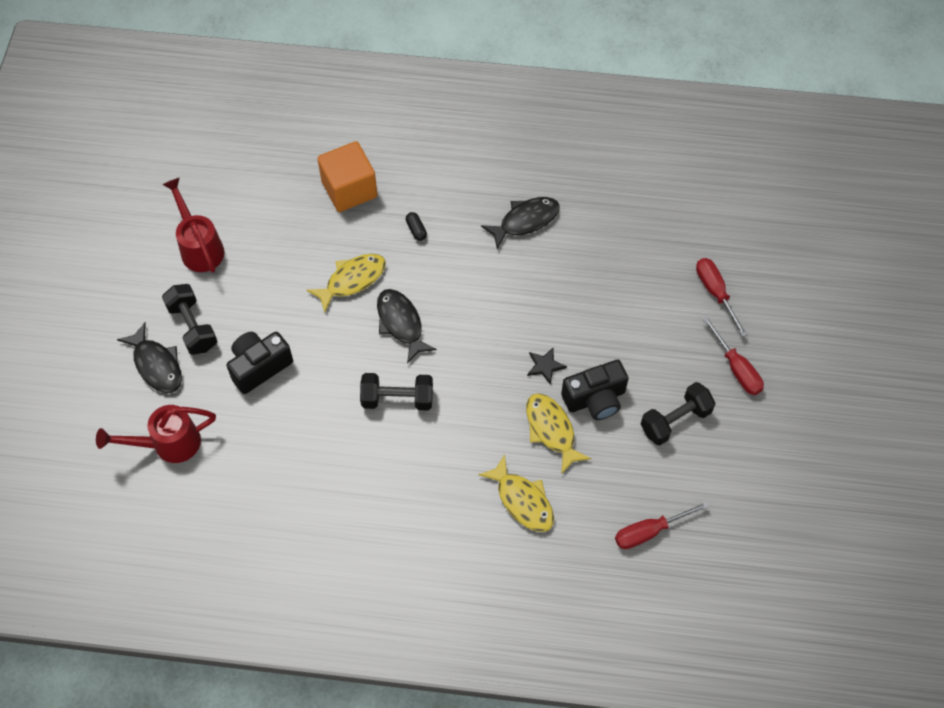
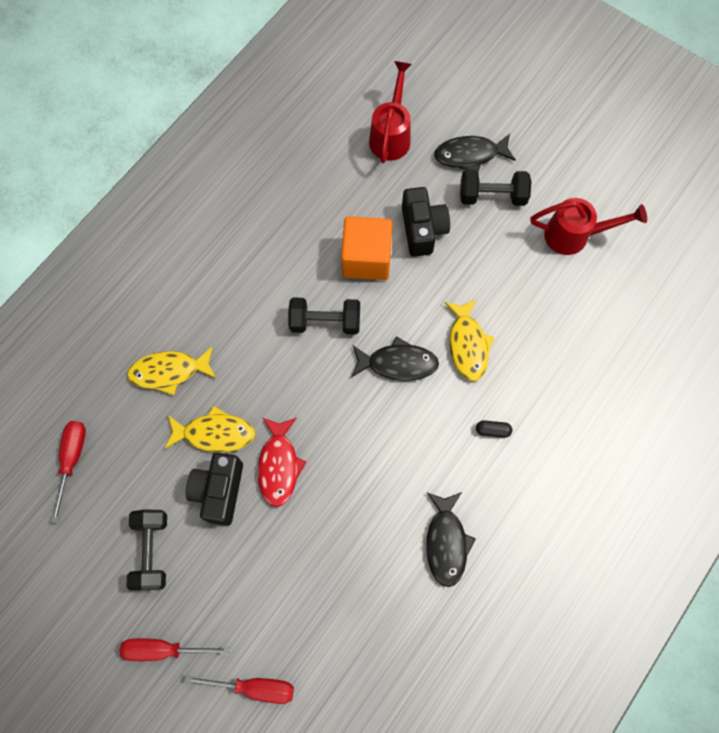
camera: 120 degrees right, 10 degrees up
(349, 189) = (573, 393): orange cube -> orange cube (366, 258)
(397, 399) = (325, 322): black dumbbell -> black dumbbell turned 60 degrees clockwise
(545, 366) = (279, 465): black star -> red fish

